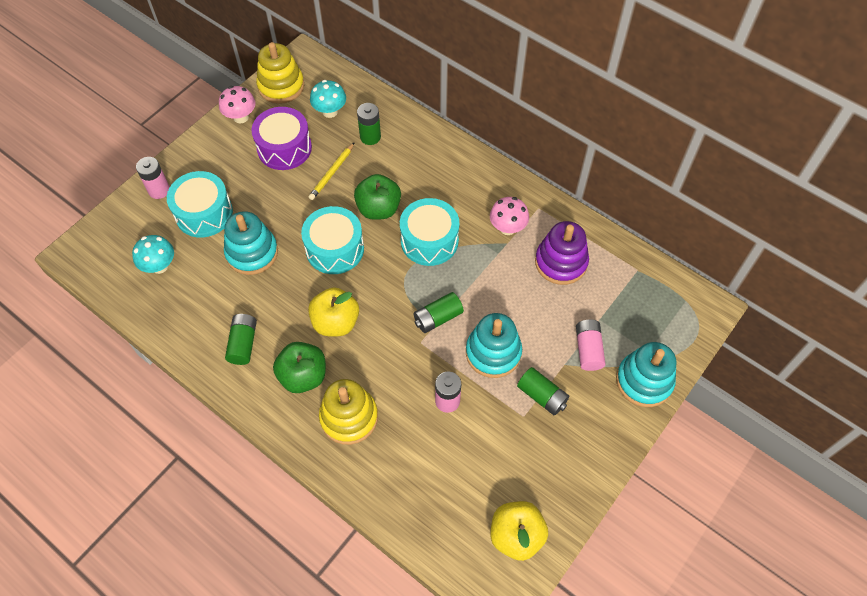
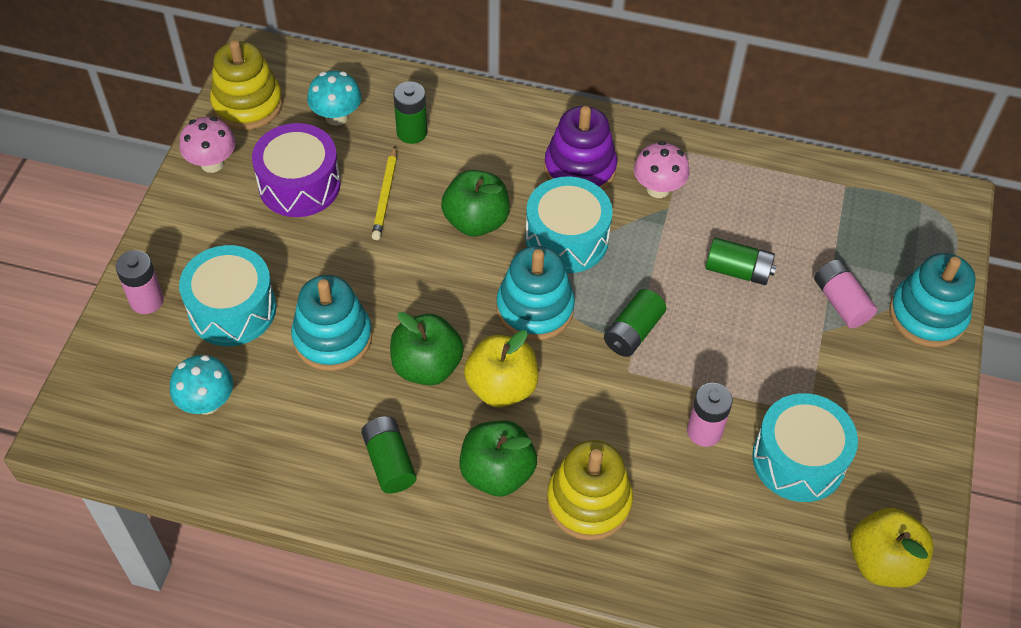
camera: 25 degrees left, 5 degrees down
(298, 292) = (427, 366): none -> green apple
(335, 249) = (446, 293): turquoise drum -> turquoise drum (798, 459)
(493, 352) = (727, 349): turquoise stacking toy -> turquoise stacking toy (535, 308)
(542, 396) = (817, 379): green battery -> green battery (738, 271)
(561, 262) = (748, 208): purple stacking toy -> purple stacking toy (580, 169)

